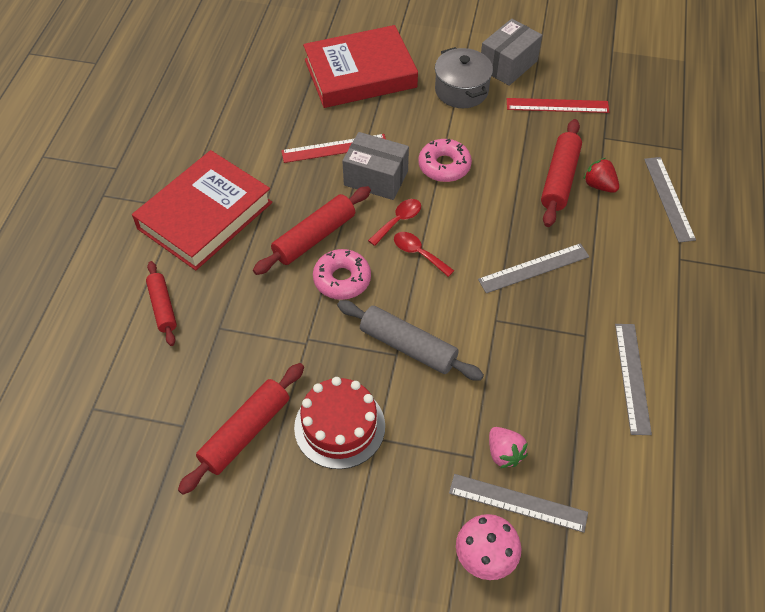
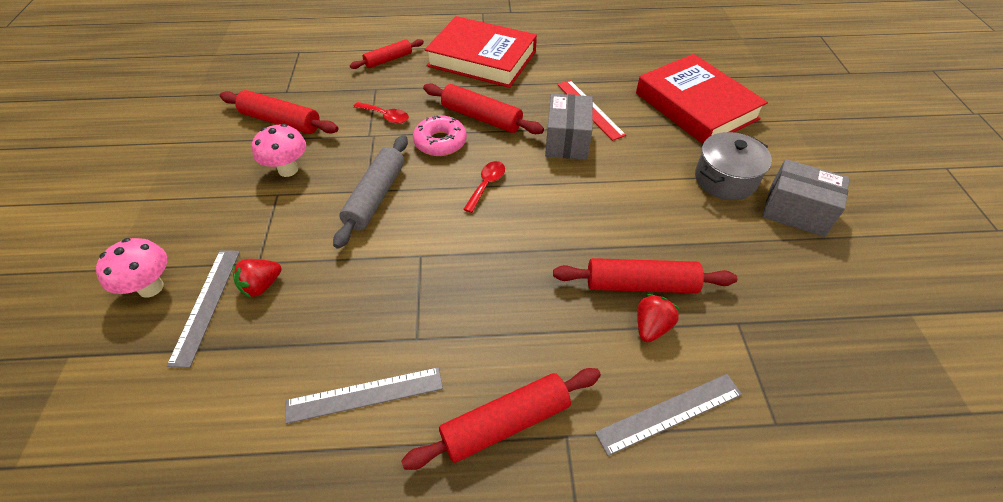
camera: 75 degrees right, 5 degrees down
(339, 426) = (288, 170): red cake -> pink mushroom
(398, 221) = (521, 164): red spoon -> red spoon (385, 116)
(444, 166) = (608, 184): pink donut -> none
(504, 453) = (261, 286): pink strawberry -> red strawberry
(534, 268) = (498, 278): grey ruler -> none
(557, 105) = (761, 267): red ruler -> none
(666, 291) = (505, 423): none -> red rolling pin

